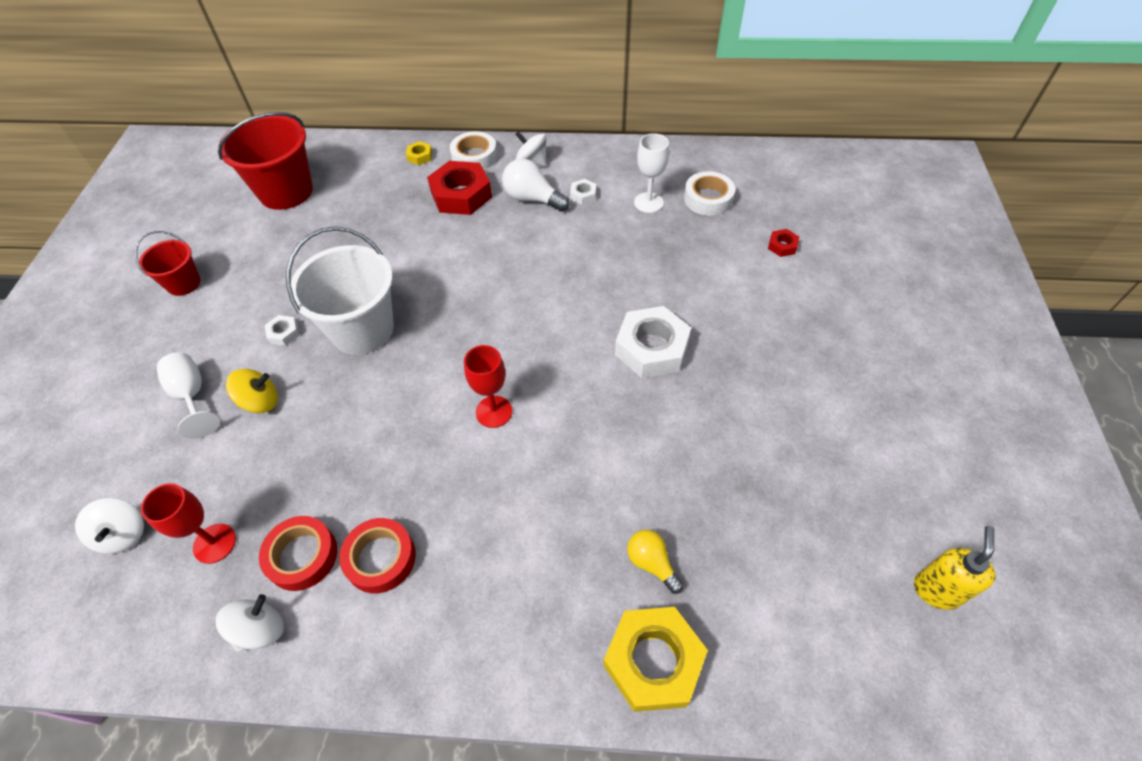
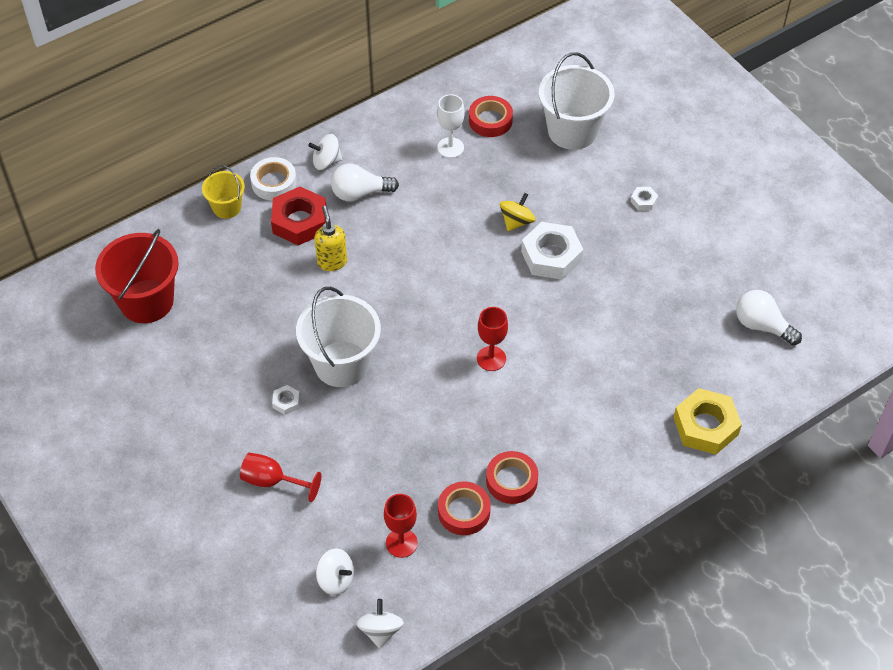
camera: 40 degrees left, 0 degrees up
(183, 283) = (158, 418): red bucket -> none
(192, 396) = (272, 481): white goblet -> red goblet
(260, 401) = (327, 453): yellow spinning top -> yellow spinning top (516, 221)
(260, 630) = (484, 560): white spinning top -> white spinning top (380, 630)
(420, 156) = (227, 207): yellow nut -> yellow bucket
(583, 195) = (395, 168): white nut -> white nut (643, 201)
(652, 563) = (663, 380): yellow light bulb -> none
(708, 198) = (490, 120): white tape -> red tape
(782, 246) = (572, 131): red nut -> white bucket
(835, 580) = (762, 326): none -> white light bulb
(936, 590) = (812, 298): yellow soap dispenser -> yellow soap dispenser (332, 262)

